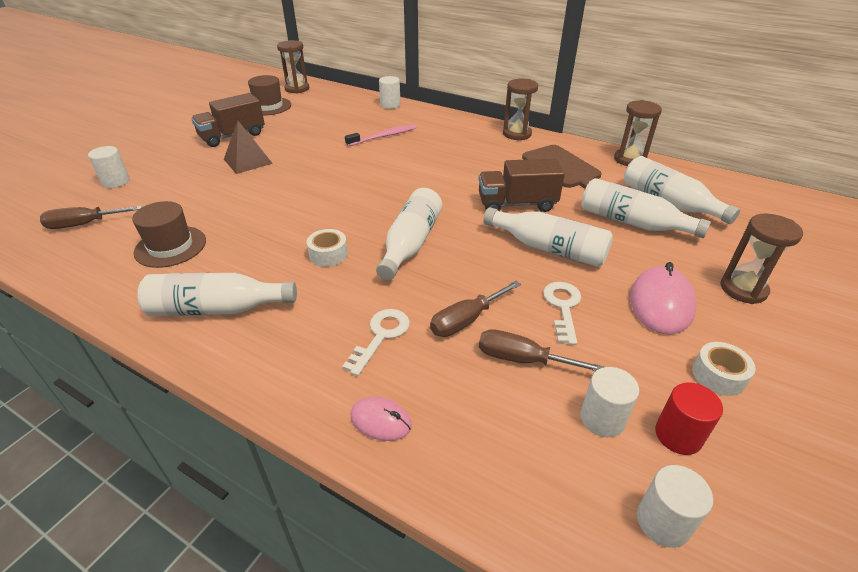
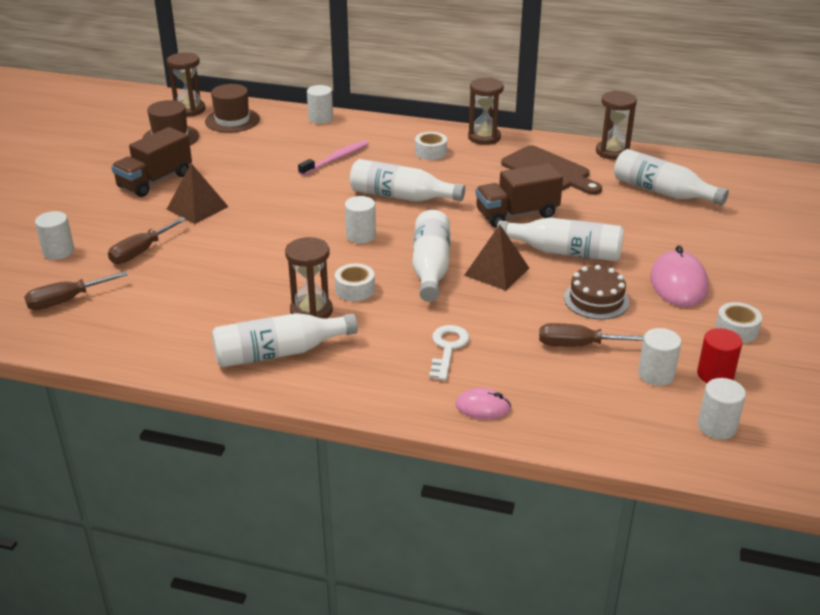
camera: 15 degrees left, 5 degrees down
(170, 246) = (184, 307): brown hat -> brown hat (232, 120)
(364, 204) = (361, 236): none -> white cylinder
(465, 140) = (430, 152): none -> white tape
(466, 320) = (516, 324): brown screwdriver -> brown screwdriver (141, 252)
(472, 258) = (497, 271): none -> brown pyramid
(562, 307) = (596, 300): white key -> brown cake
(632, 222) = (634, 216): white bottle -> white bottle (401, 197)
(743, 289) = (744, 261): brown hourglass -> brown hourglass (311, 311)

